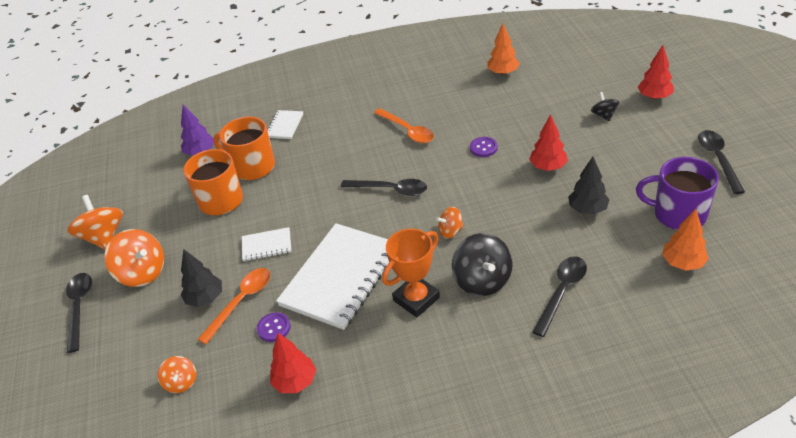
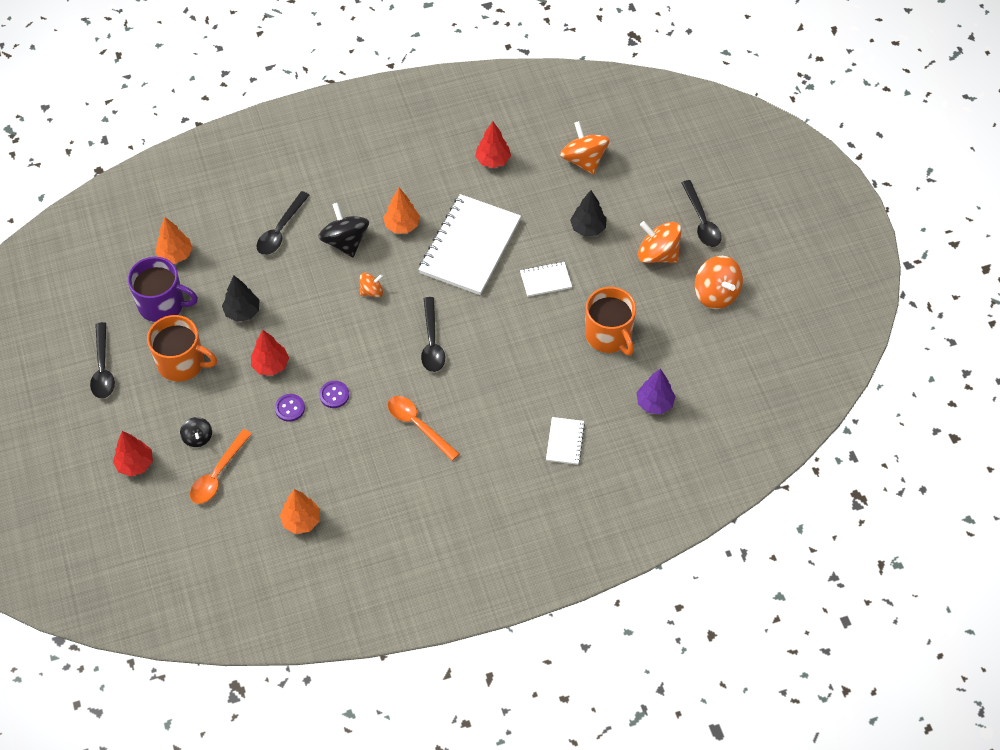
camera: 170 degrees right, 15 degrees up
(181, 382) = (584, 160): orange spinning top -> orange spinning top, size x1.79
(241, 302) = (554, 225): orange spoon -> orange spoon (218, 474)
(252, 167) = (587, 379): orange mug -> orange mug (182, 363)
(274, 328) = (520, 202): purple button -> purple button (290, 408)
(390, 190) = (432, 342): black spoon -> black spoon turned 105 degrees counterclockwise
(416, 299) = (402, 225): orange trophy -> orange tree

